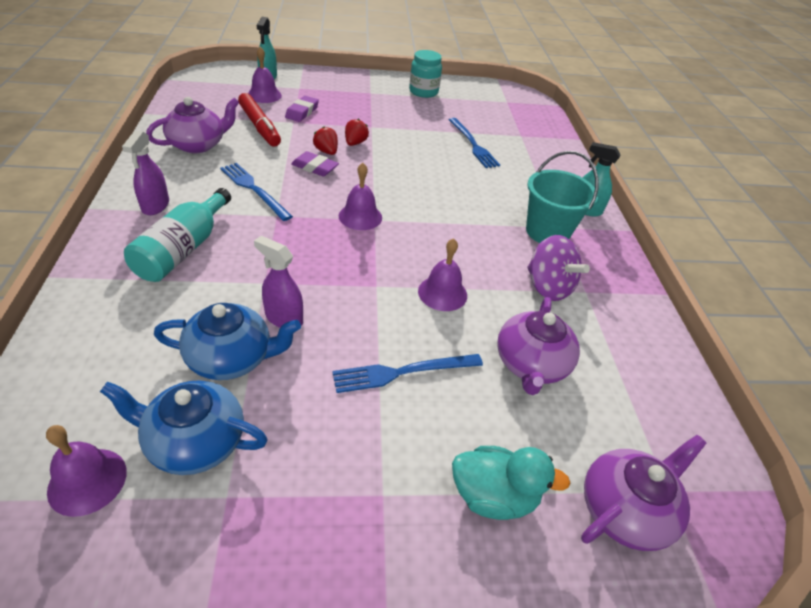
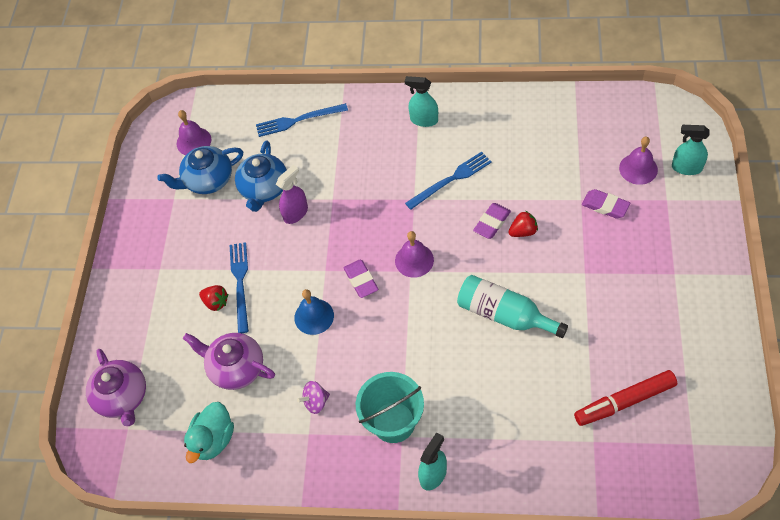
camera: 110 degrees right, 15 degrees up
(155, 206) = (424, 120): purple spray bottle -> turquoise spray bottle
(183, 249) = (370, 146): turquoise bottle -> turquoise bottle (504, 314)
(194, 441) = (208, 180): blue teapot -> blue teapot turned 135 degrees counterclockwise
(198, 145) = (521, 130): purple teapot -> none
(259, 126) = (565, 172): red marker -> red marker (625, 401)
(355, 143) = (544, 256): red strawberry -> red strawberry (216, 302)
(388, 255) = (361, 280): none -> purple eraser
(423, 92) = (693, 336): turquoise jar -> none
(442, 293) = (314, 316): purple bell -> blue bell
(473, 144) = (560, 378): blue fork -> blue fork (298, 120)
(493, 496) = (146, 325): turquoise duck -> turquoise duck (213, 439)
(548, 287) = (316, 402): purple spinning top -> purple spinning top, size x0.59

